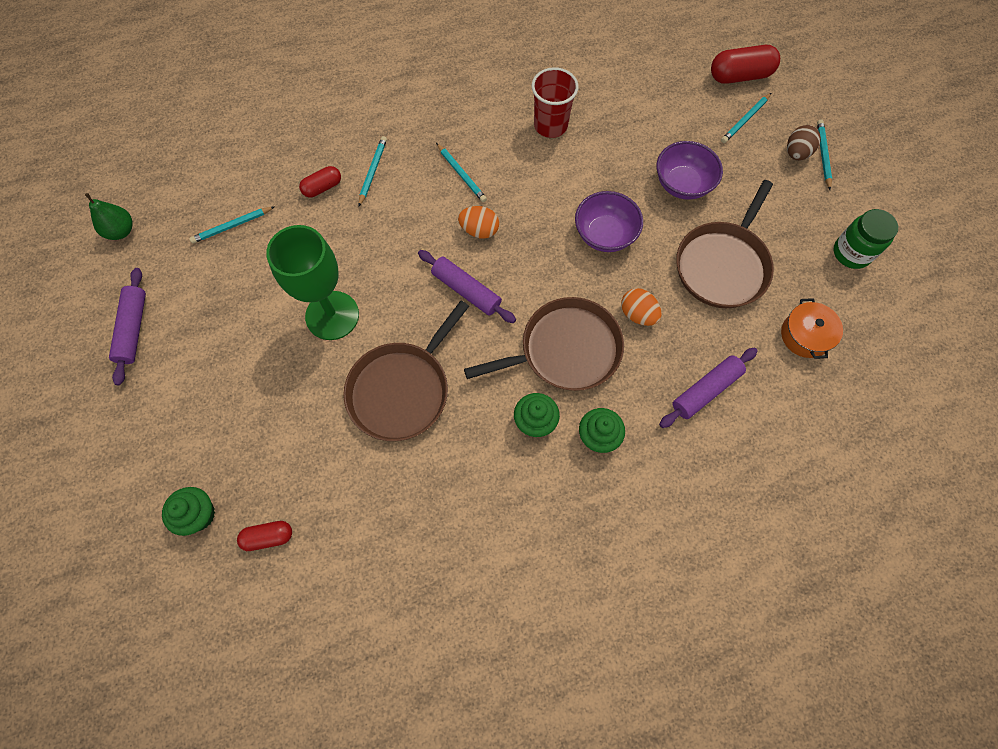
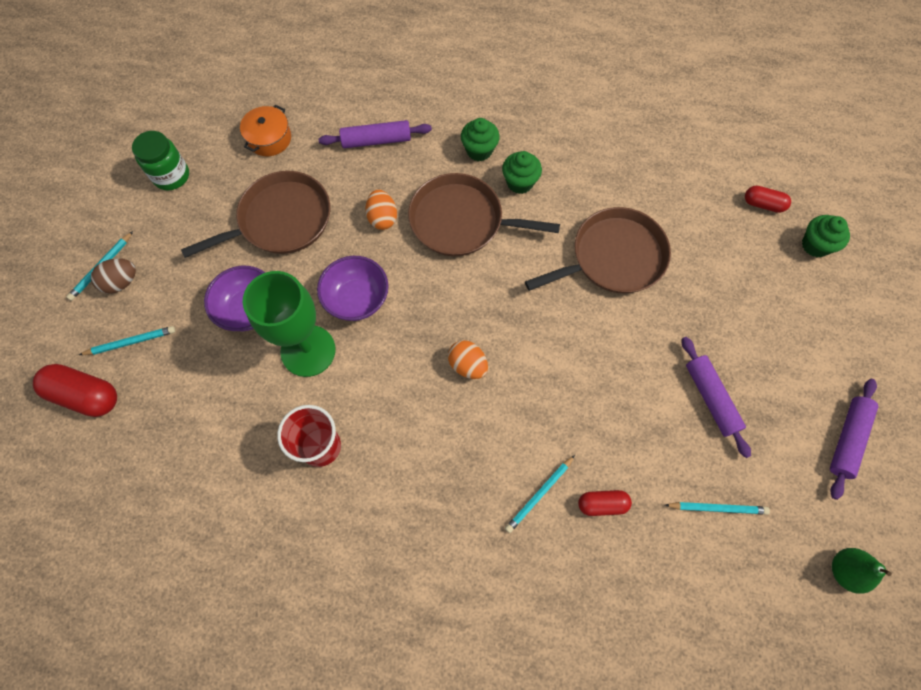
camera: 150 degrees left, 0 degrees up
(332, 315) = (647, 353): green goblet -> green goblet (308, 351)
(461, 174) = (448, 438): turquoise pencil -> none
(466, 290) = (513, 313): purple rolling pin -> purple rolling pin (710, 398)

